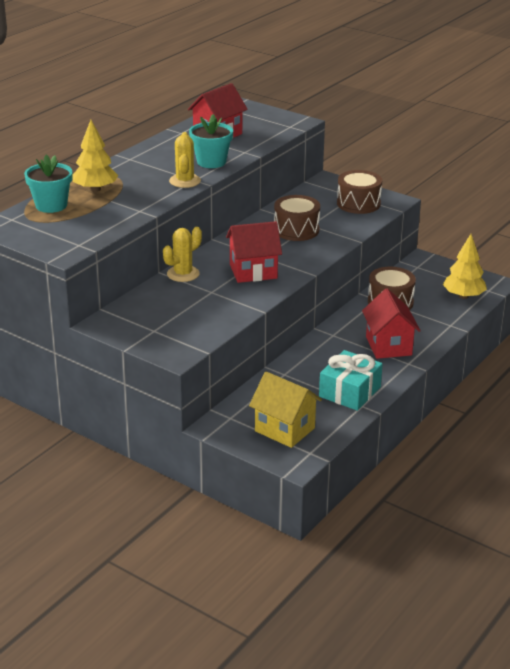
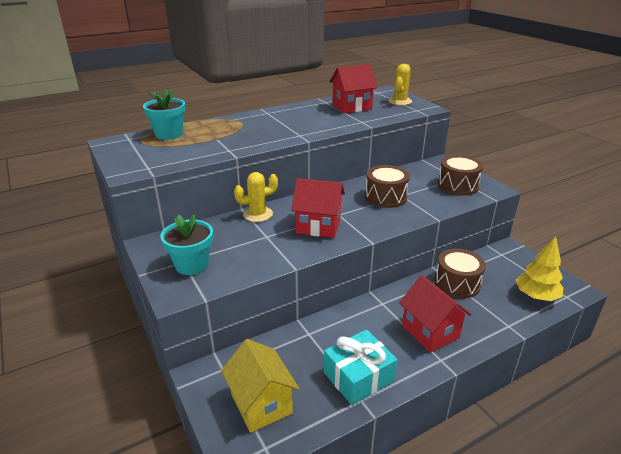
camera: 25 degrees right, 0 degrees up
(95, 189) = (215, 129): yellow tree -> none
(185, 181) = (290, 134): yellow cactus -> yellow cactus (400, 101)
(211, 162) = (327, 124): turquoise flower pot -> turquoise flower pot (192, 264)
(388, 346) = (430, 332): red house -> red house turned 45 degrees counterclockwise

